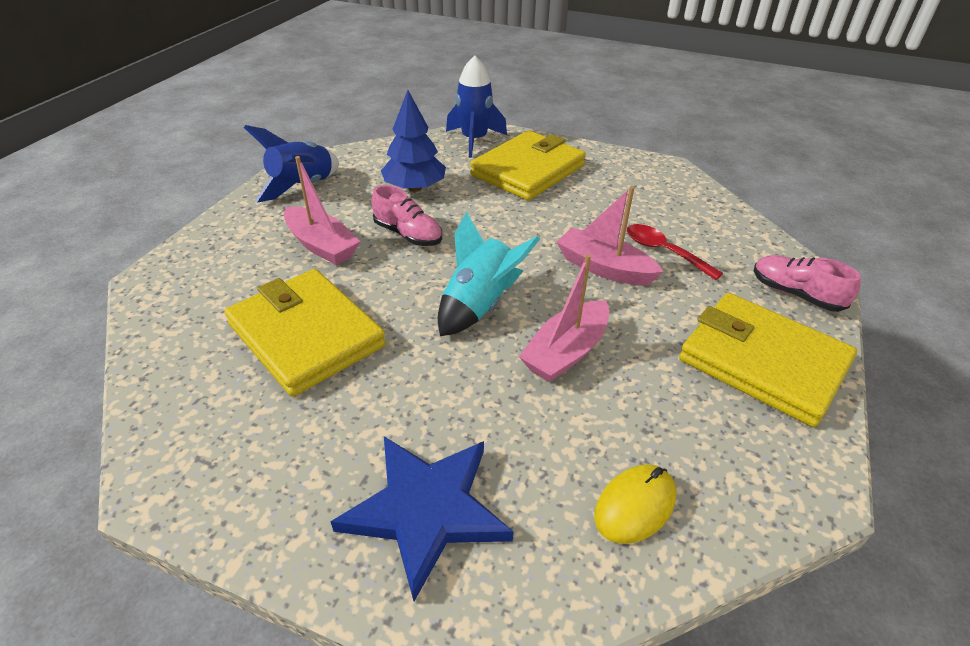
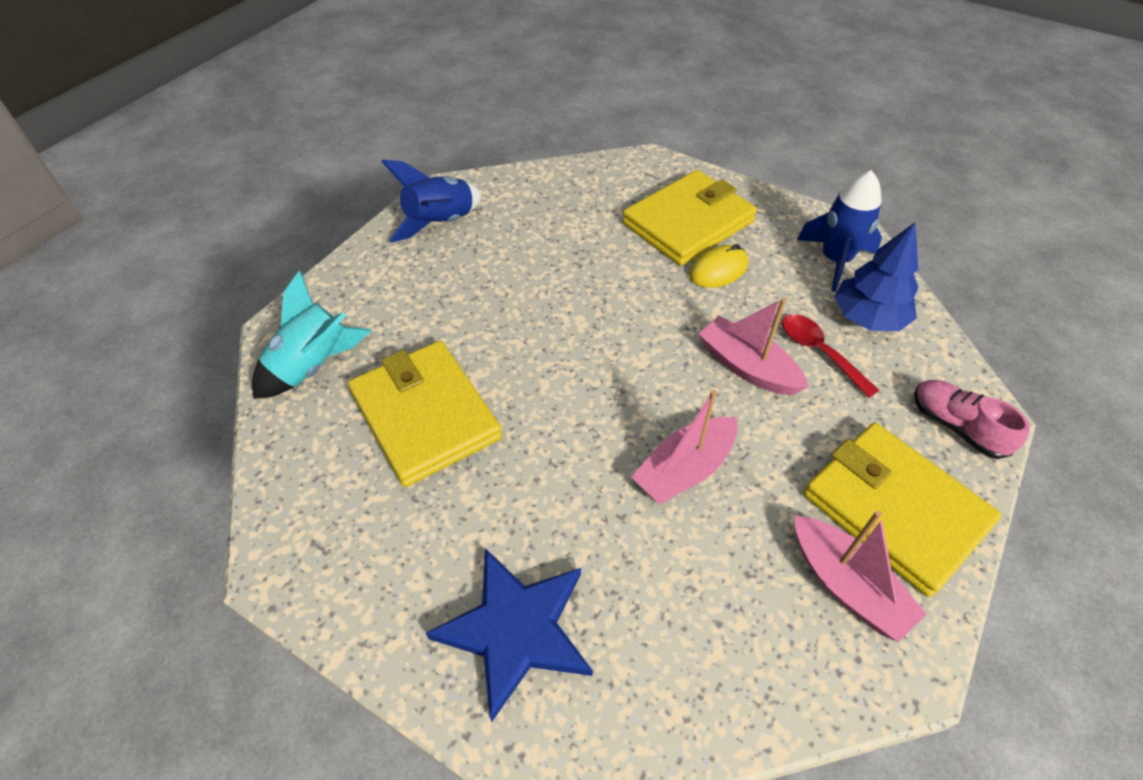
camera: 10 degrees right, 10 degrees up
(321, 245) = (452, 304): pink boat -> pink boat (846, 585)
(408, 234) = (543, 299): pink shoe -> none
(414, 188) = (559, 236): blue tree -> blue tree (868, 318)
(474, 140) = (635, 174): blue rocket -> blue rocket (835, 260)
(479, 305) = (604, 399): turquoise rocket -> turquoise rocket (313, 365)
(635, 505) = (718, 657): yellow mouse -> yellow mouse (718, 270)

